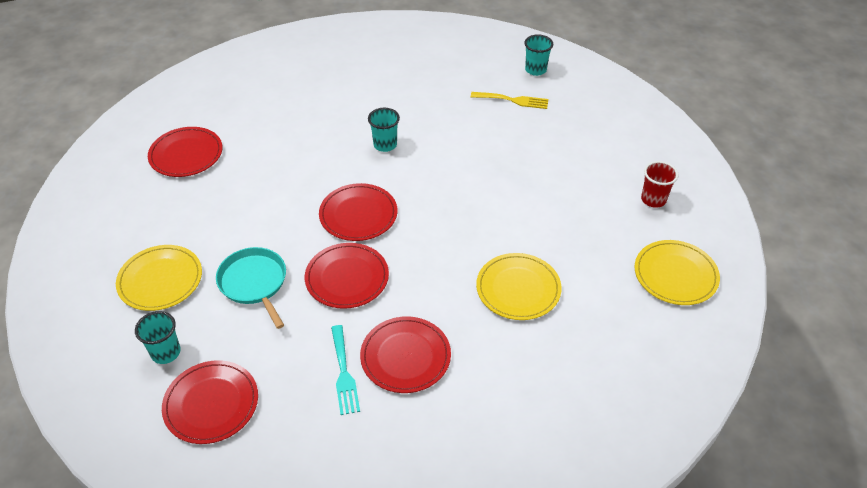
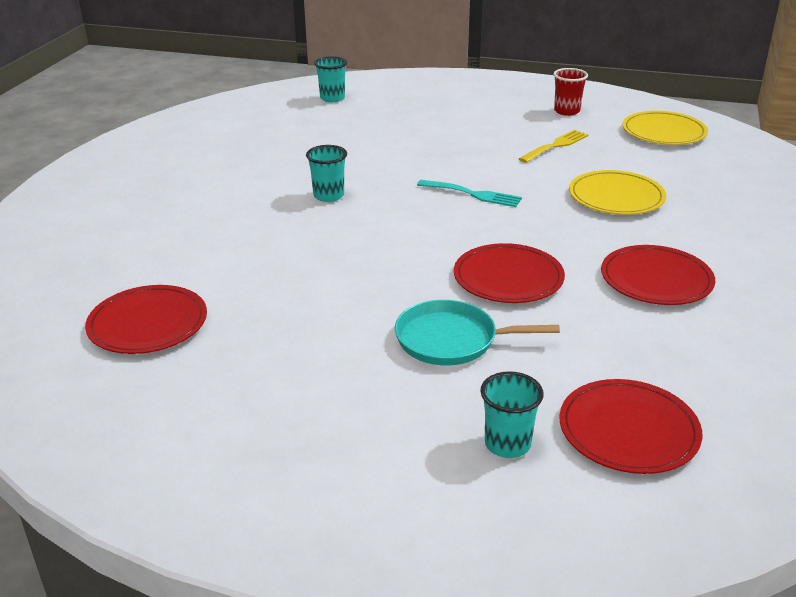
camera: 55 degrees left, 15 degrees down
(160, 280) = (366, 412): yellow plate -> none
(344, 373) = (651, 322): turquoise fork -> turquoise fork (473, 194)
(358, 215) = (418, 242): red plate -> none
(513, 100) = (359, 120): yellow fork -> yellow fork (556, 145)

